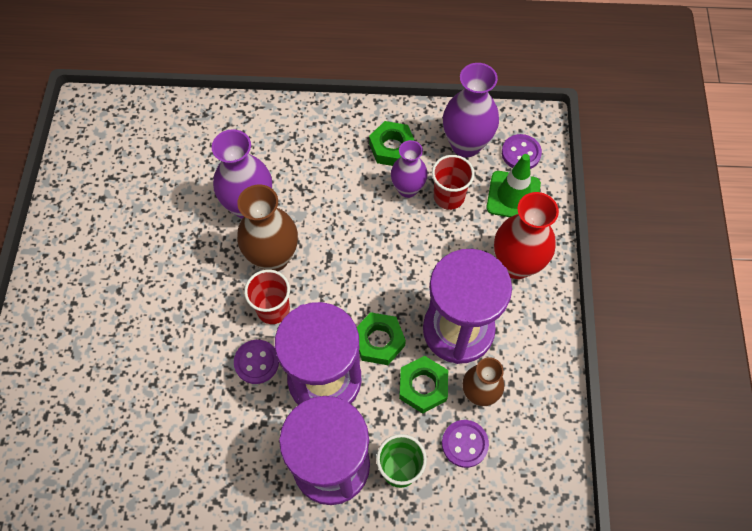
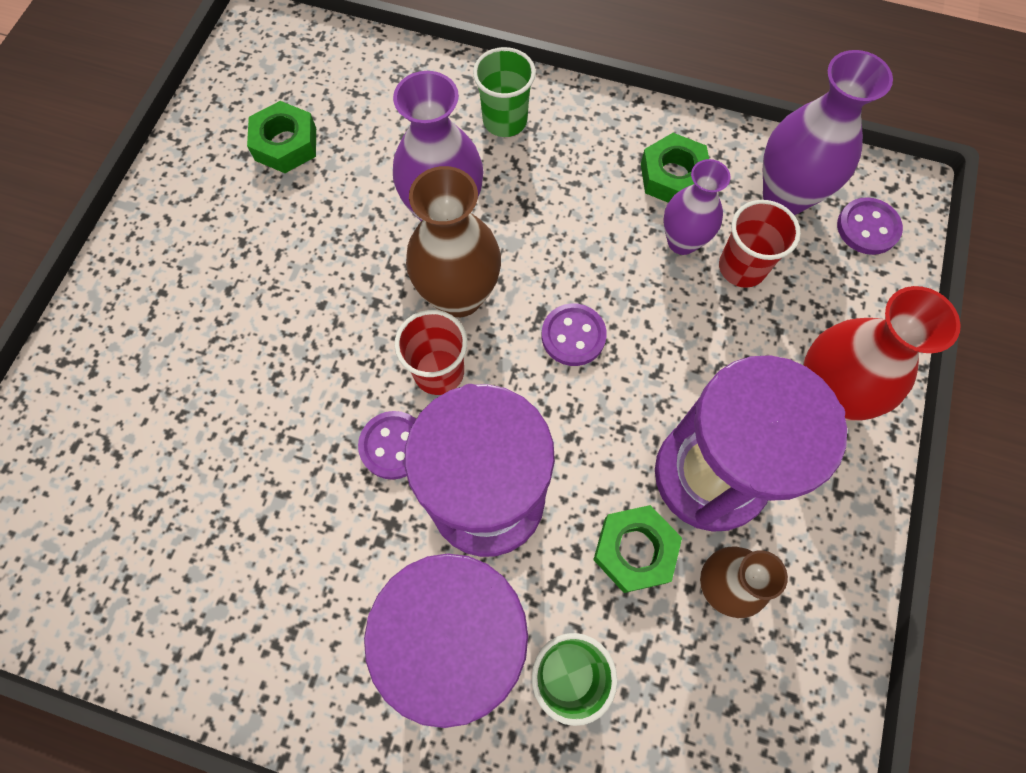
camera: 15 degrees right, 5 degrees up
(273, 135) = (505, 121): none -> green cup
(379, 341) = (583, 461): green nut -> green nut (285, 144)
(464, 444) = (679, 661): purple button -> purple button (573, 336)
(513, 196) = (842, 289): green traffic cone -> none

